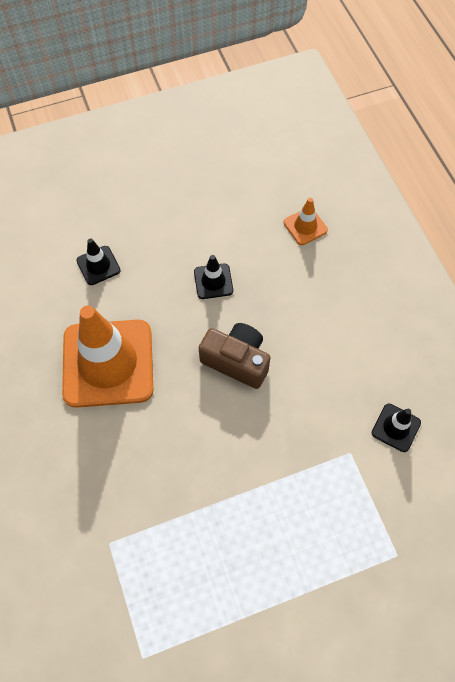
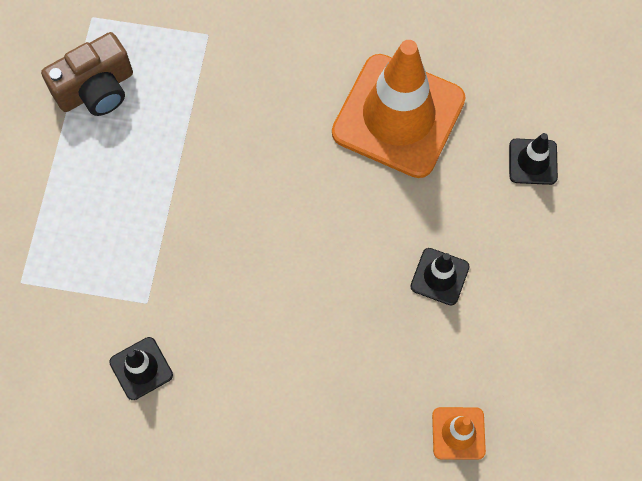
camera: 120 degrees right, 5 degrees up
(236, 361) = (322, 246): brown camera -> brown camera (96, 89)

